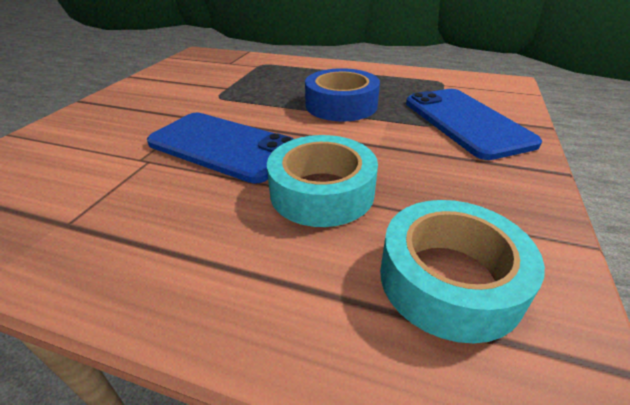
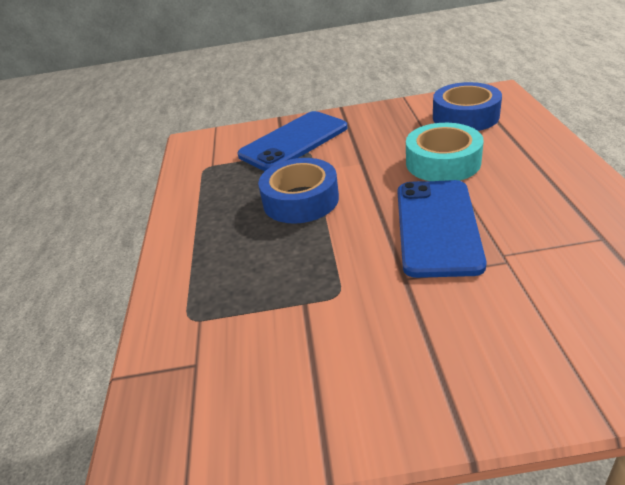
camera: 110 degrees left, 0 degrees up
(449, 279) = (465, 116): turquoise tape -> blue tape

